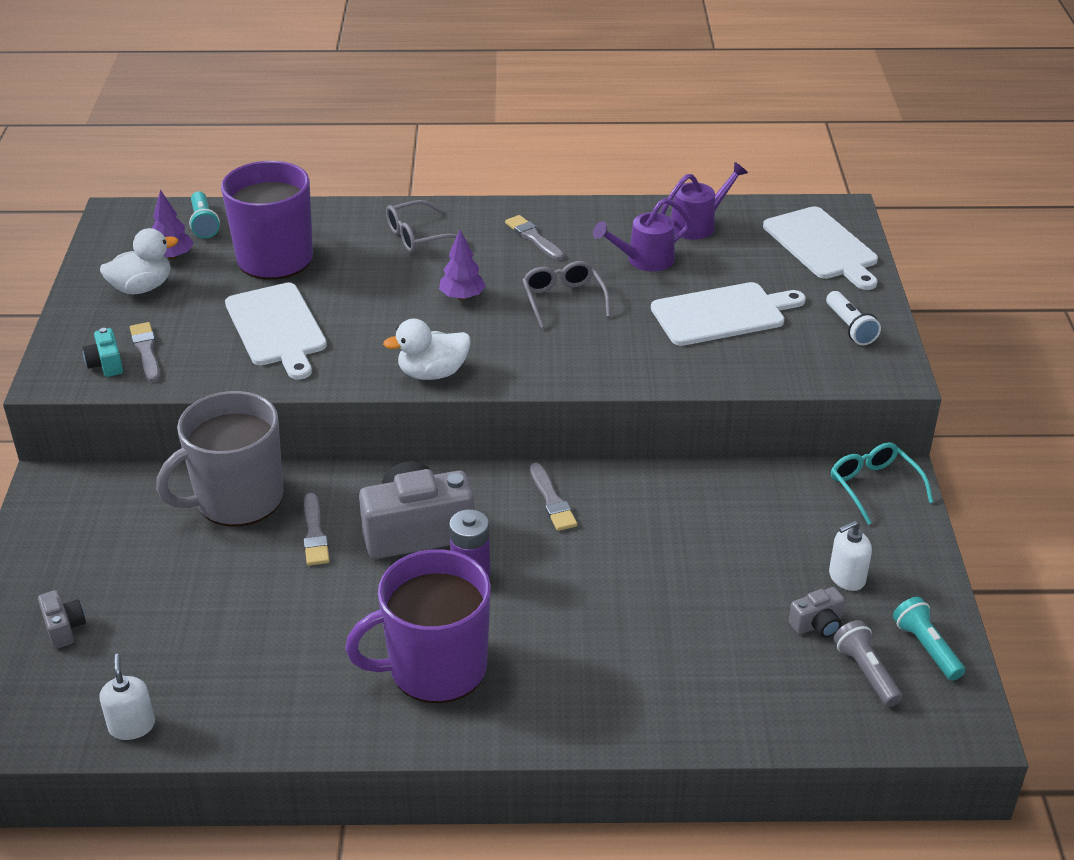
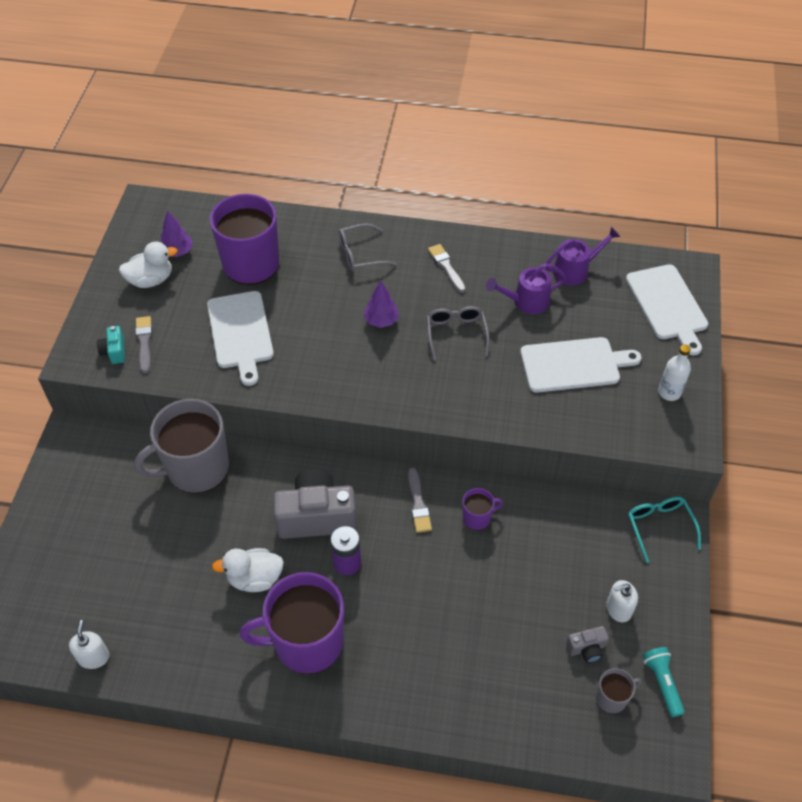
camera: 10 degrees right, 15 degrees up
(64, 628) = (61, 565): grey camera -> none
(204, 224) = (205, 221): turquoise flashlight -> none
(315, 533) = (244, 508): grey brush -> none
(432, 373) = (345, 393): white duck -> white duck (254, 578)
(635, 506) = (477, 517): none -> purple mug
(850, 327) = (669, 392): white flashlight -> white bottle
(866, 672) = (612, 697): grey flashlight -> grey mug

